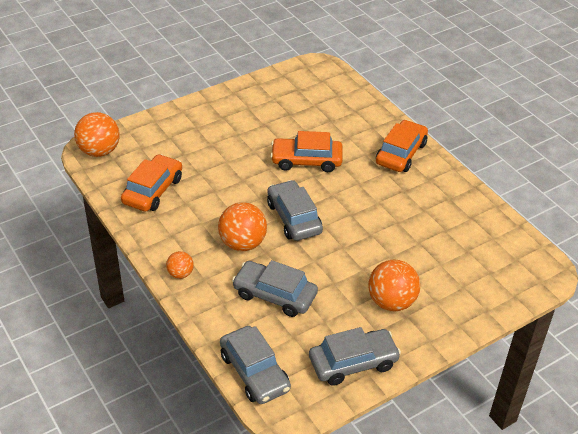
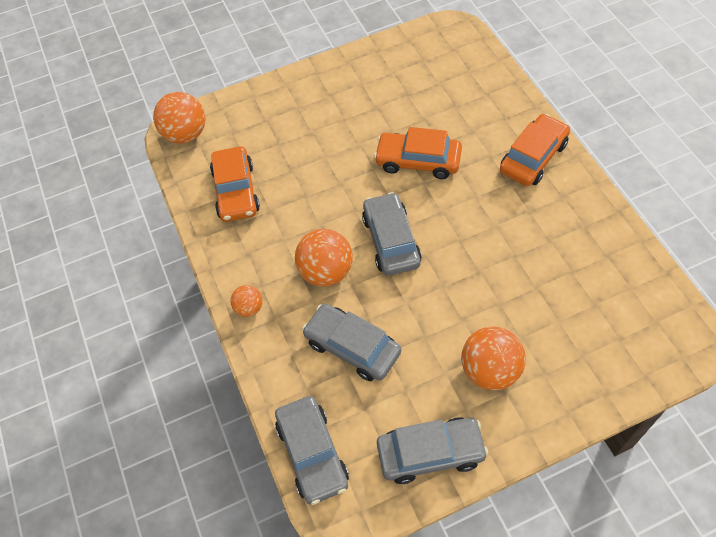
camera: 15 degrees right, 15 degrees up
(153, 190) = (236, 191): orange car -> orange car turned 135 degrees clockwise

